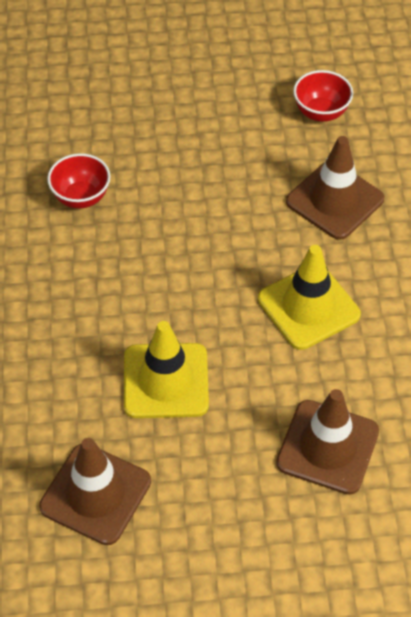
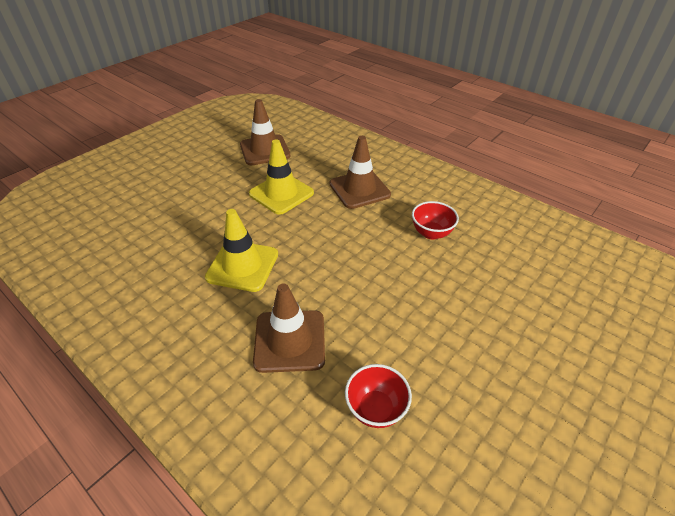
camera: 135 degrees right, 10 degrees down
(328, 447) = (174, 216): brown traffic cone -> brown traffic cone (359, 189)

